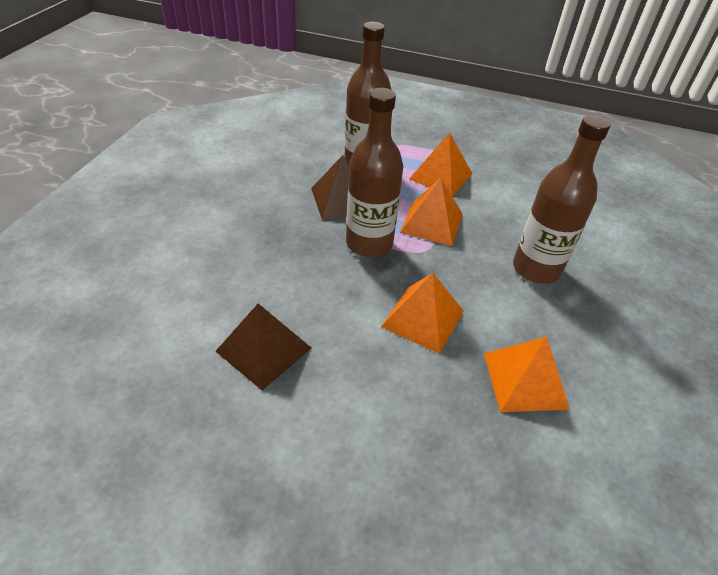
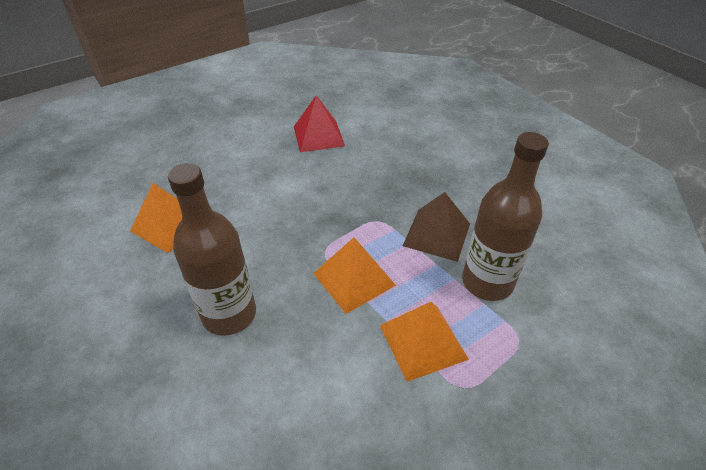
camera: 130 degrees right, 0 degrees up
(263, 349) = (318, 136): brown pyramid -> red pyramid
(369, 243) = (364, 222): brown bottle -> none
(423, 318) = (265, 208): orange pyramid -> none

